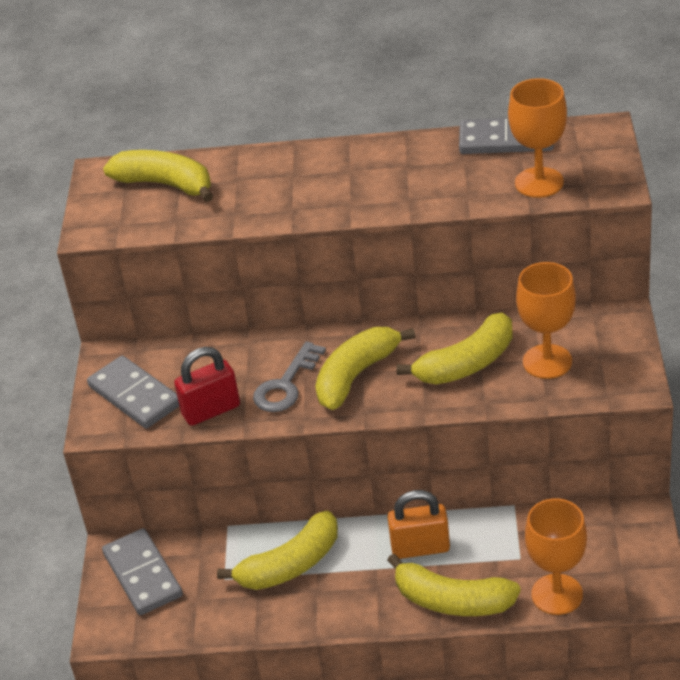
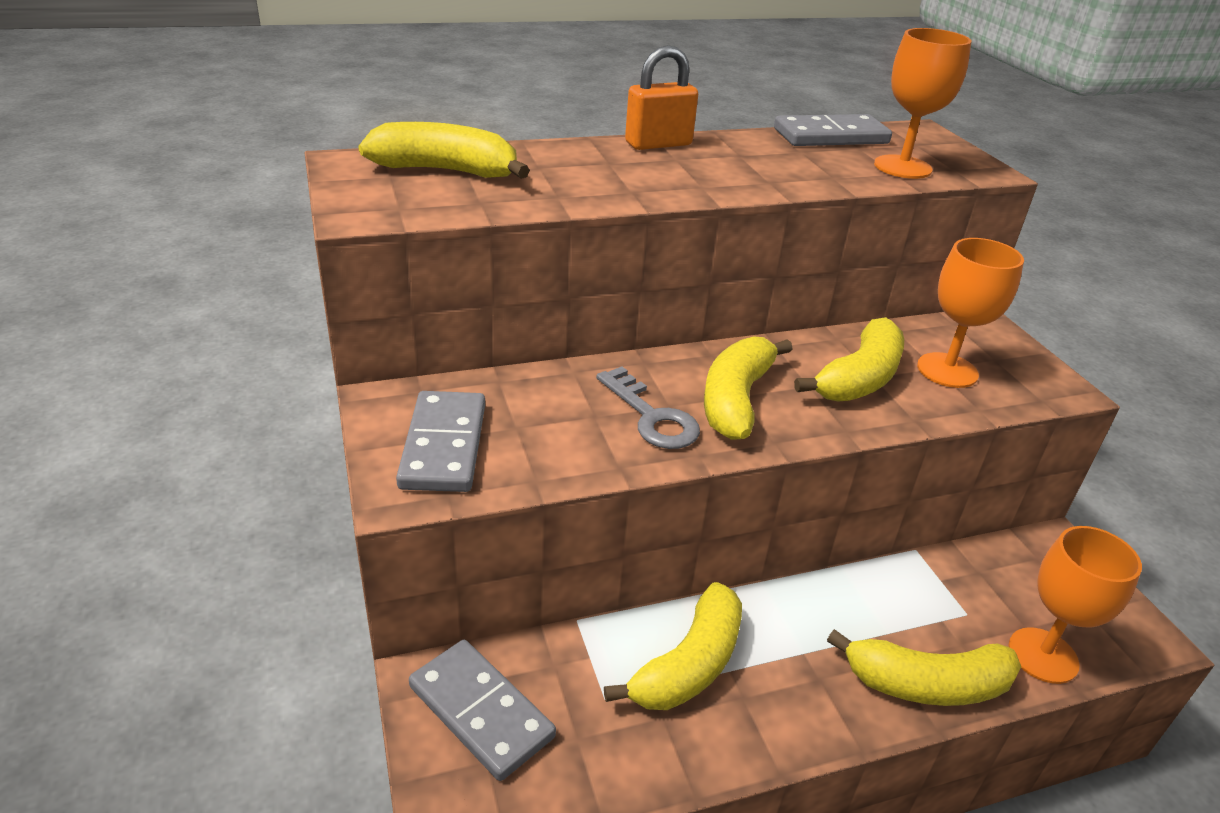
camera: 25 degrees left, 5 degrees down
(135, 395) = (444, 445): grey domino -> grey domino turned 60 degrees clockwise
(211, 410) = (565, 456): red padlock -> none
(286, 385) = (652, 417): grey key -> grey key turned 45 degrees counterclockwise
(420, 548) = (843, 617): orange padlock -> orange padlock (658, 144)

